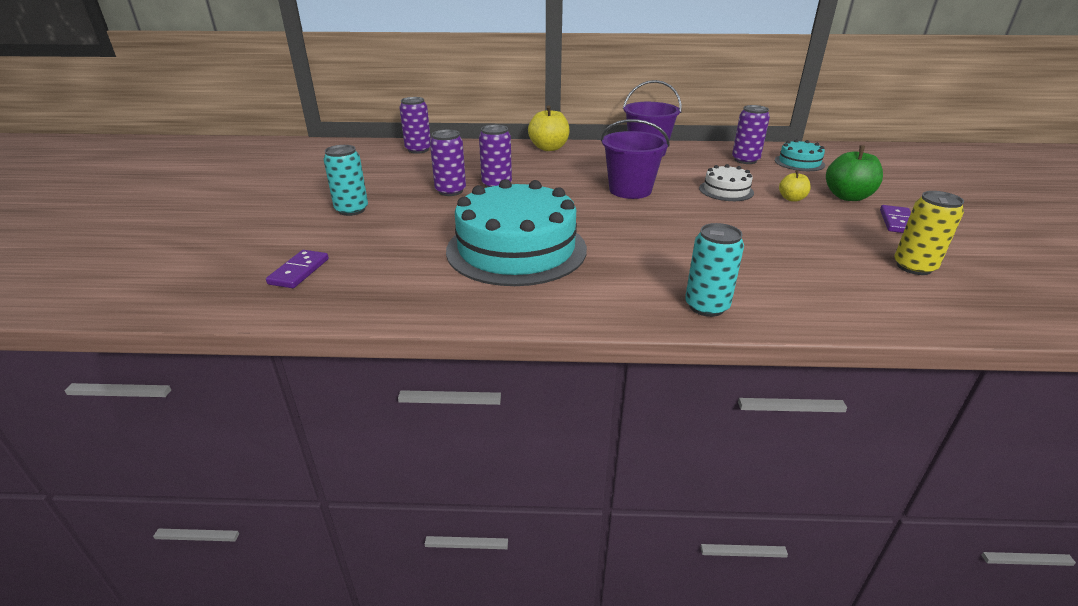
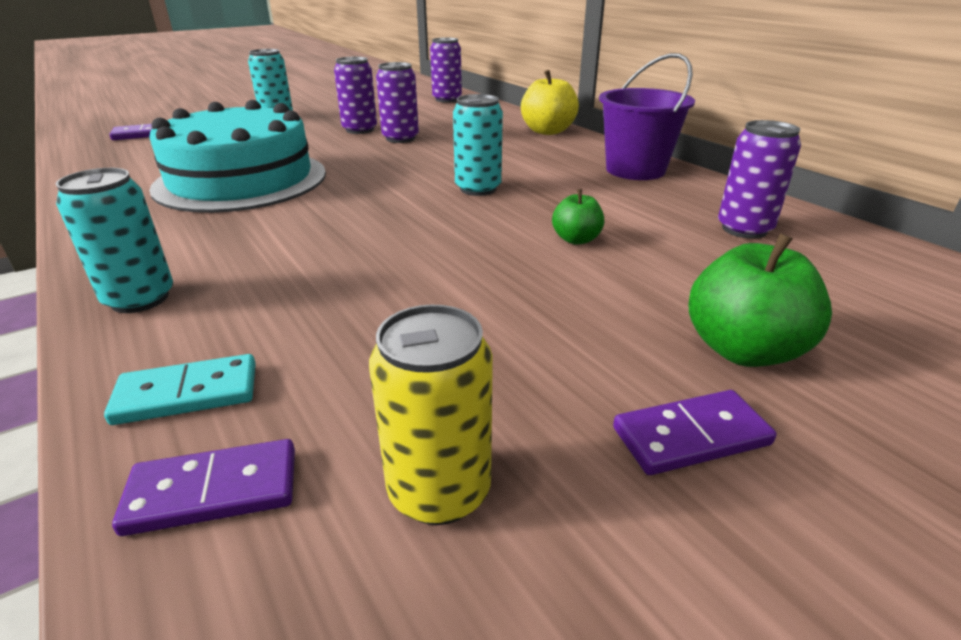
camera: 55 degrees right, 0 degrees up
(630, 190) = (478, 189): purple bucket -> turquoise can
(726, 190) = (576, 239): white cake -> green apple
(792, 199) = (629, 295): yellow apple -> none
(799, 162) = (839, 273): turquoise cake -> none
(825, 304) = (187, 394): none -> turquoise domino
(901, 307) = (213, 491): none -> purple domino

